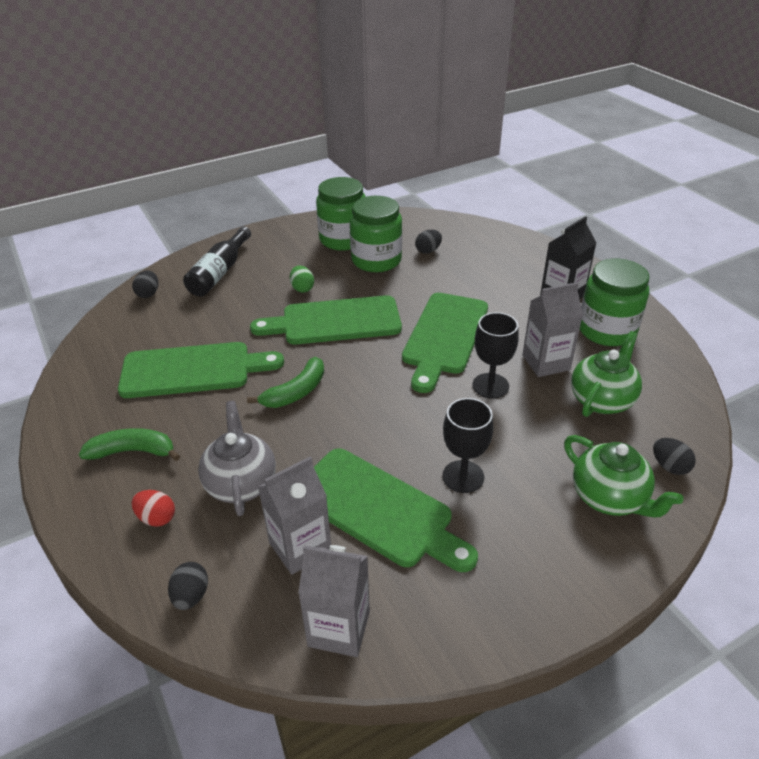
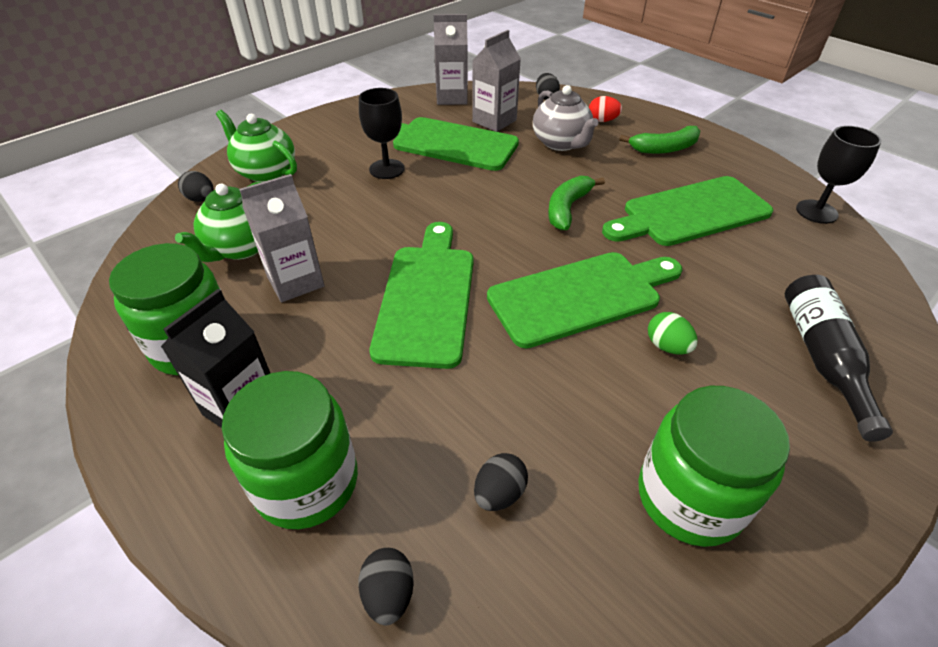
camera: 165 degrees right, 5 degrees up
(148, 294) = (868, 298): black egg -> black egg (389, 594)
(376, 260) = (588, 440): green jar -> green jar (307, 482)
(490, 386) = (364, 244): black goblet -> black goblet (816, 212)

